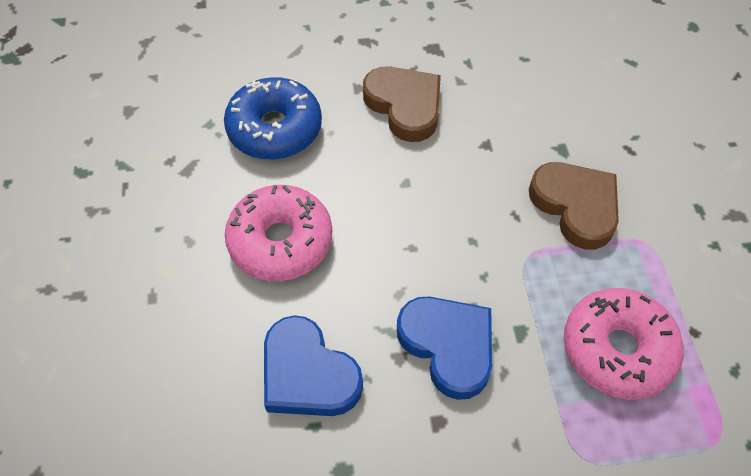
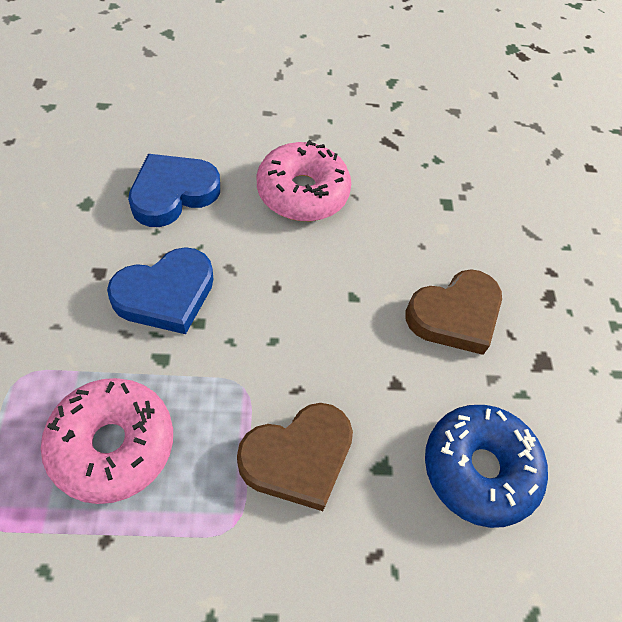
camera: 90 degrees right, 0 degrees up
(275, 129) = (428, 204): blue donut -> blue donut (479, 469)

